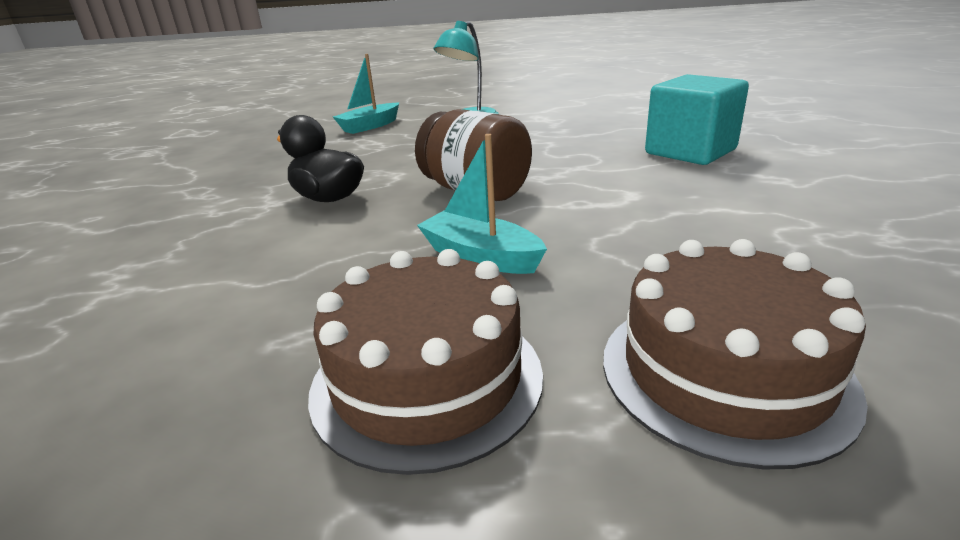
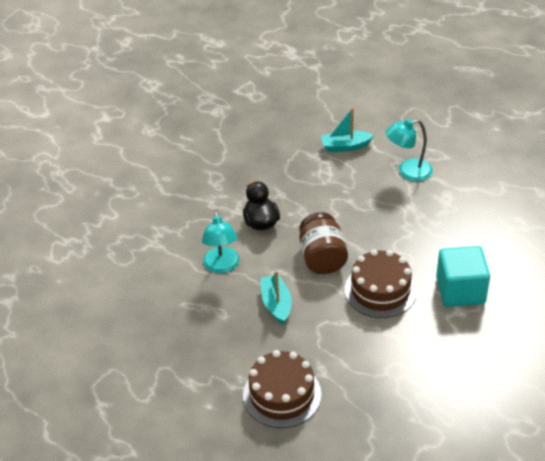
camera: 40 degrees right, 15 degrees up
(309, 259) = (222, 266): none -> turquoise lamp
(427, 379) = (210, 345): brown cake -> brown cake (380, 290)

